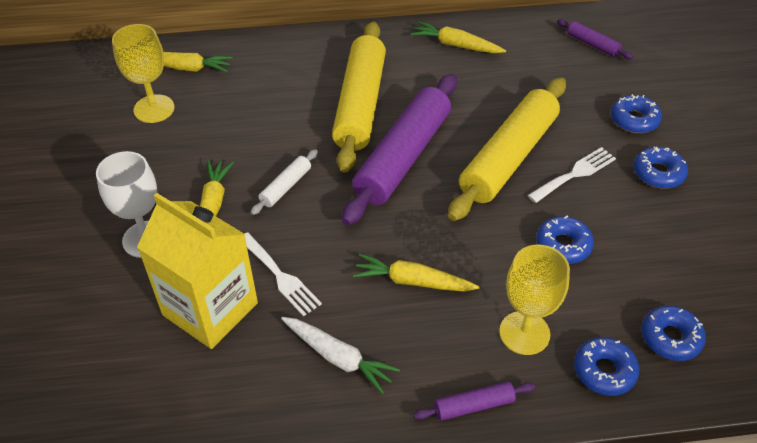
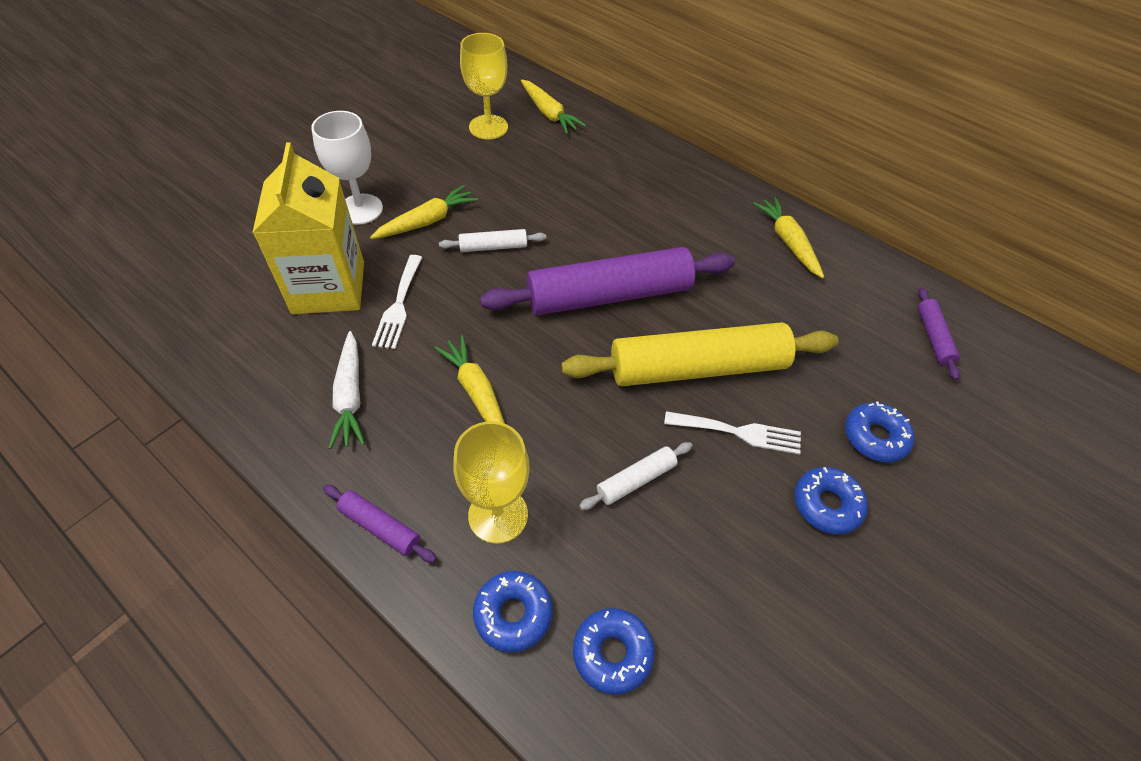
camera: 45 degrees right, 5 degrees up
(360, 104) = (635, 230): yellow rolling pin -> none
(563, 245) = (636, 480): blue donut -> white rolling pin

